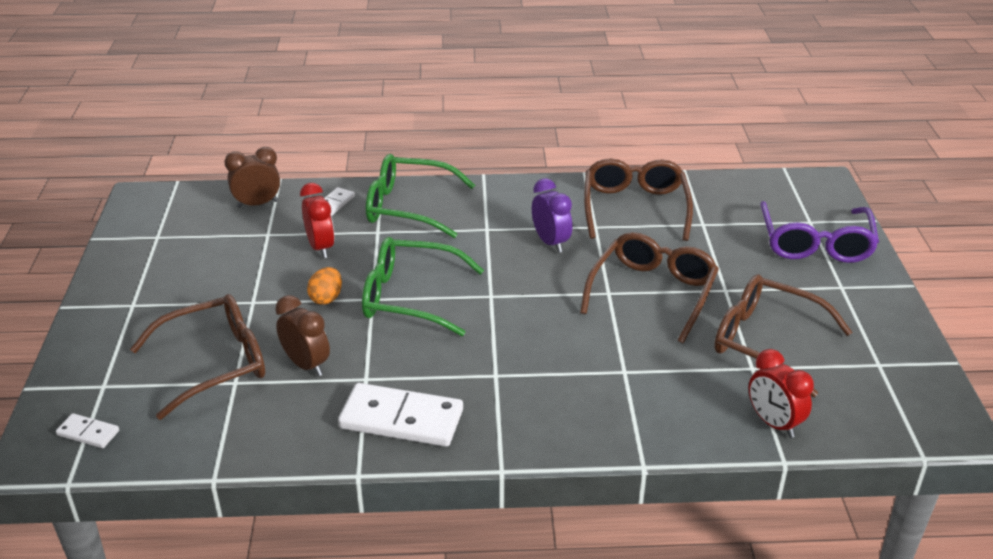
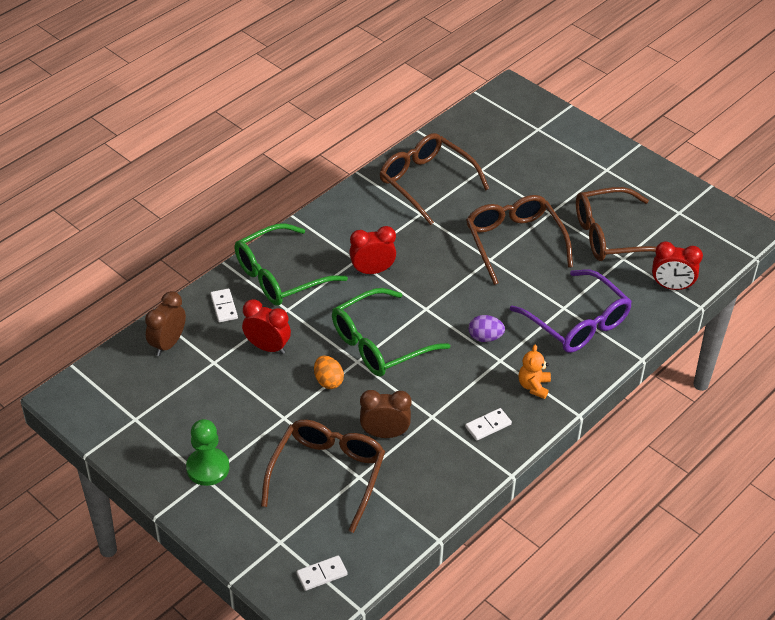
camera: 45 degrees left, 10 degrees up
(145, 299) = (208, 468): none -> green pawn
(401, 419) = (488, 426): white domino -> white domino, size x0.48
(488, 244) = (372, 271): none -> red clock
(494, 416) = (533, 386): none -> orange teddy bear
(509, 349) = (485, 337): none -> purple egg
(550, 242) = (410, 244): purple clock -> none
(815, 244) = (559, 145): purple glasses -> purple glasses (578, 323)

